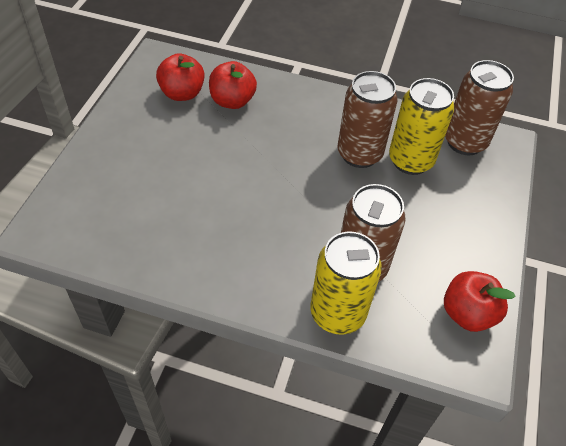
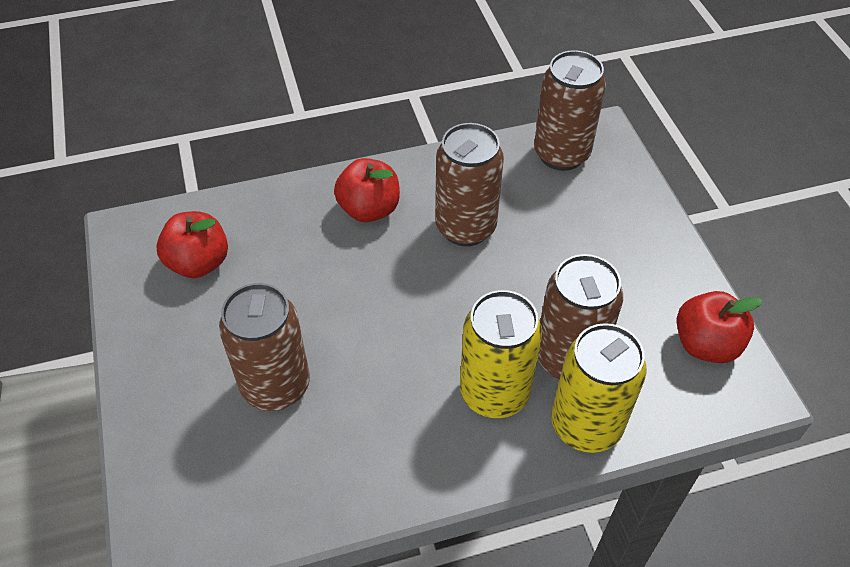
camera: 30 degrees left, 0 degrees up
(168, 182) = (276, 386): none -> brown can
(232, 101) = (270, 240): red apple -> red apple (369, 209)
(410, 161) = (524, 206): yellow can -> yellow can (494, 393)

